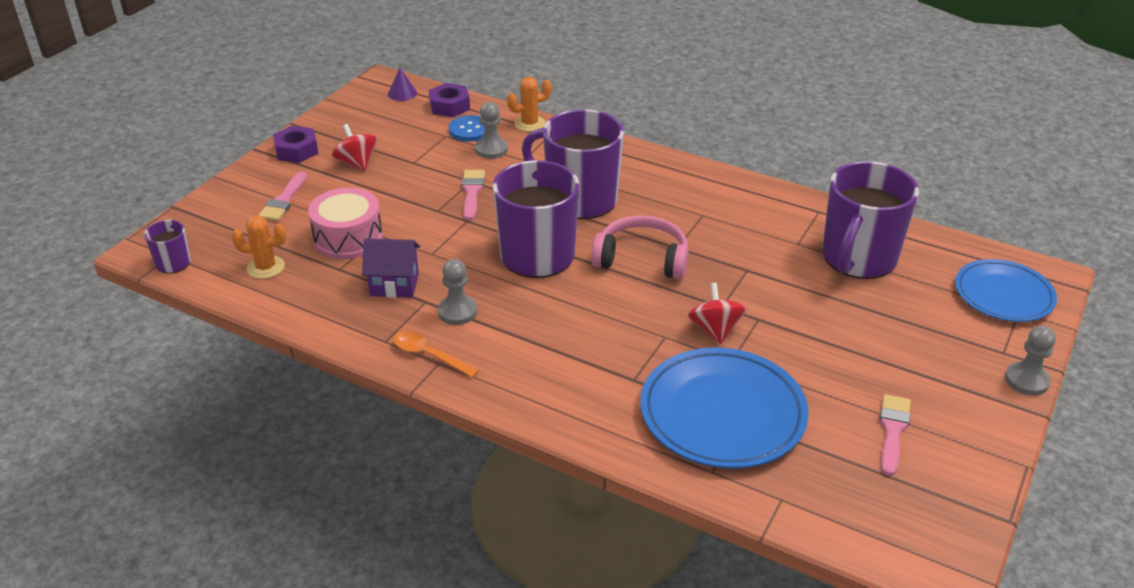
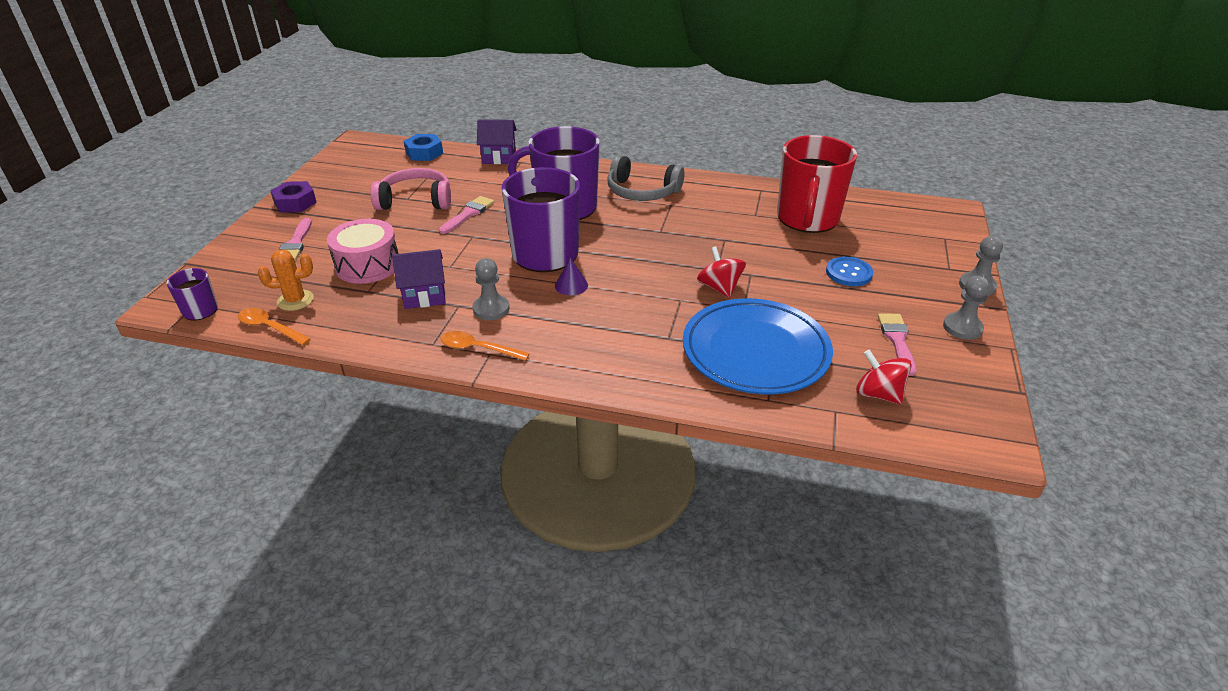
camera: 15 degrees left, 0 degrees up
(233, 294) = (270, 328): none -> orange spoon
(357, 163) = (355, 205): red spinning top -> red spinning top (878, 394)
(402, 93) = (378, 148): purple cone -> purple cone (571, 285)
(449, 106) = (424, 153): purple nut -> blue nut
(470, 130) = (448, 168): blue button -> blue button (848, 273)
(472, 192) = (468, 214): pink brush -> pink brush turned 45 degrees clockwise
(491, 149) = (473, 180): grey pawn -> grey pawn (962, 327)
(529, 124) = (499, 157): orange cactus -> purple house
(642, 259) = (635, 244): pink headphones -> pink headphones (416, 200)
(676, 192) = (642, 192): none -> grey headphones
(858, 258) = (807, 219): purple mug -> red mug
(1003, 295) = (928, 228): blue plate -> none

